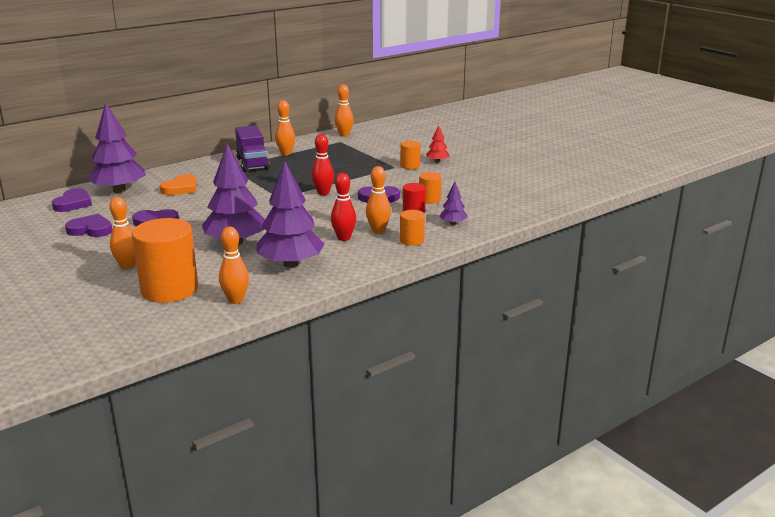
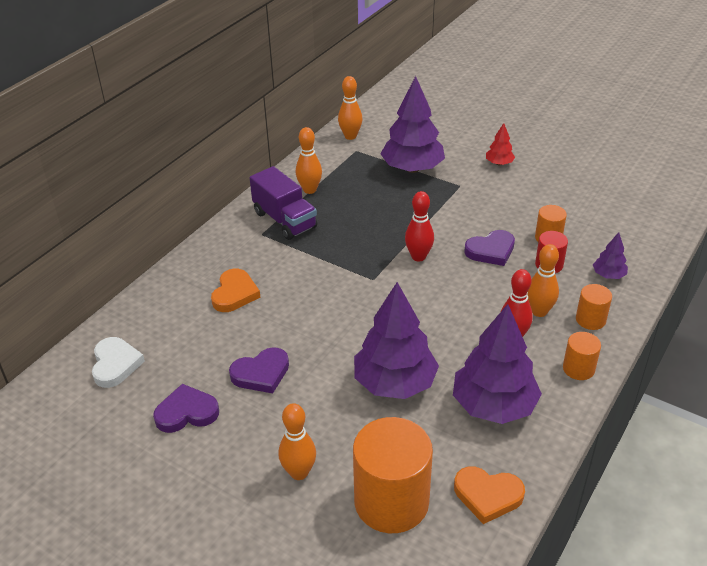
camera: 20 degrees left, 15 degrees up
(73, 203) = (115, 364): purple heart -> white heart
(119, 190) = (156, 320): purple tree -> purple tree (412, 168)
(235, 300) = (487, 495): orange bowling pin -> orange heart
(410, 166) = (475, 179): orange cylinder -> orange cylinder (578, 368)

